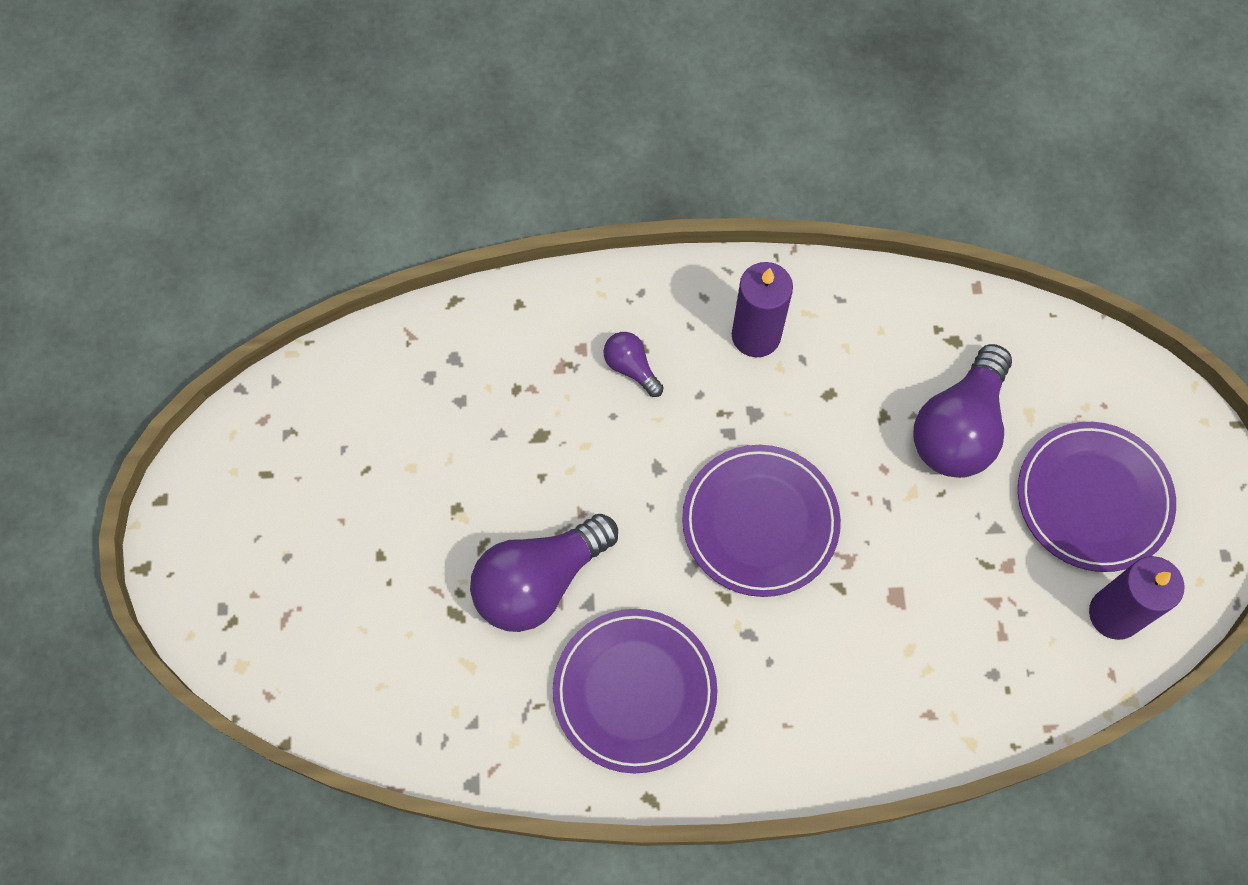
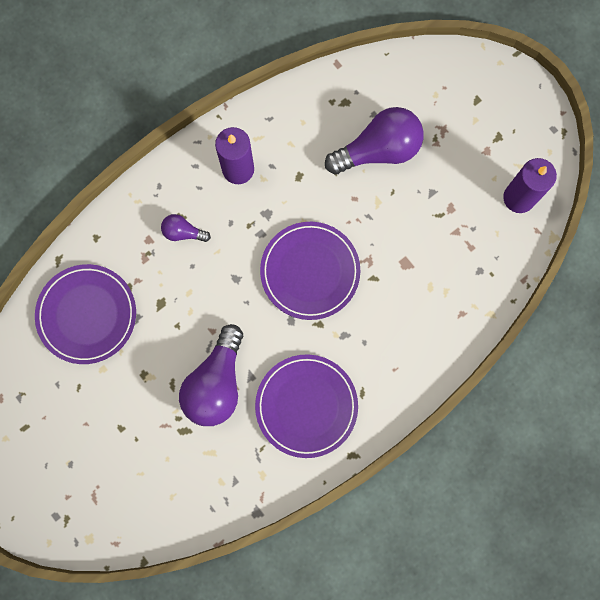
camera: 35 degrees left, 10 degrees up
(958, 428) = (378, 150): purple light bulb -> purple light bulb turned 105 degrees counterclockwise
(1093, 499) = (470, 143): purple plate -> purple plate (87, 315)

